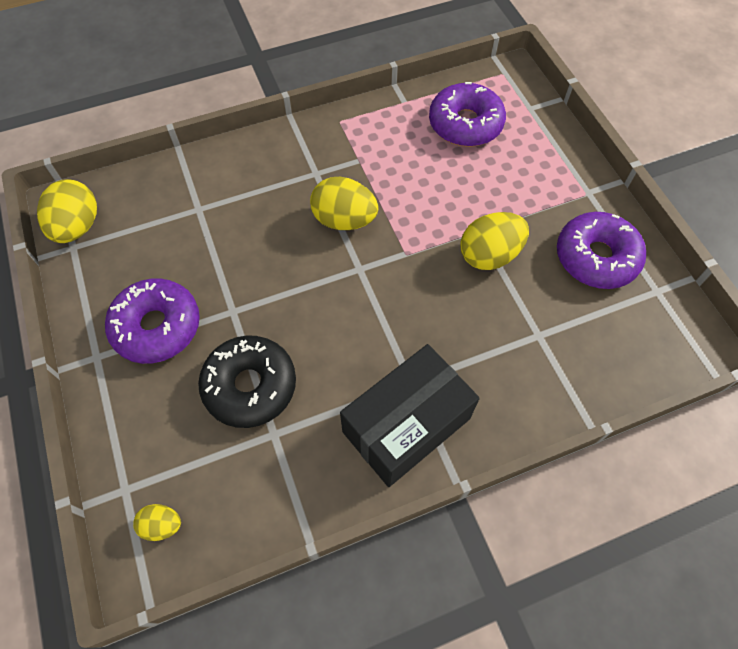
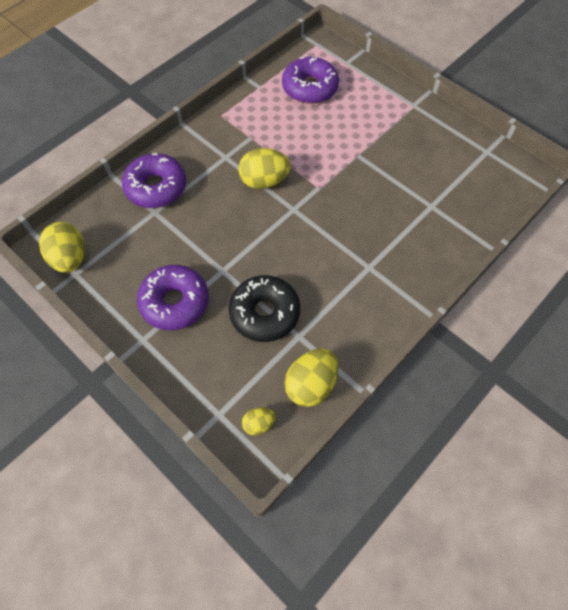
camera: 25 degrees left, 0 degrees up
(406, 425) = (381, 294): black box -> none
(489, 255) = (373, 168): yellow egg -> yellow egg (311, 385)
(596, 257) = (440, 145): purple donut -> purple donut (156, 187)

